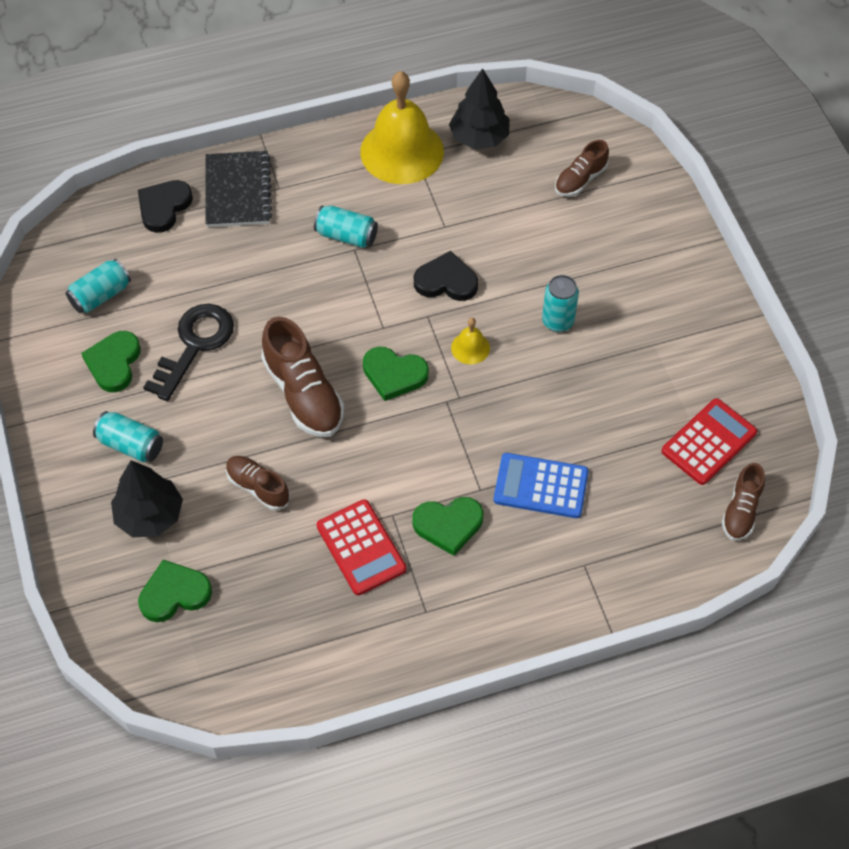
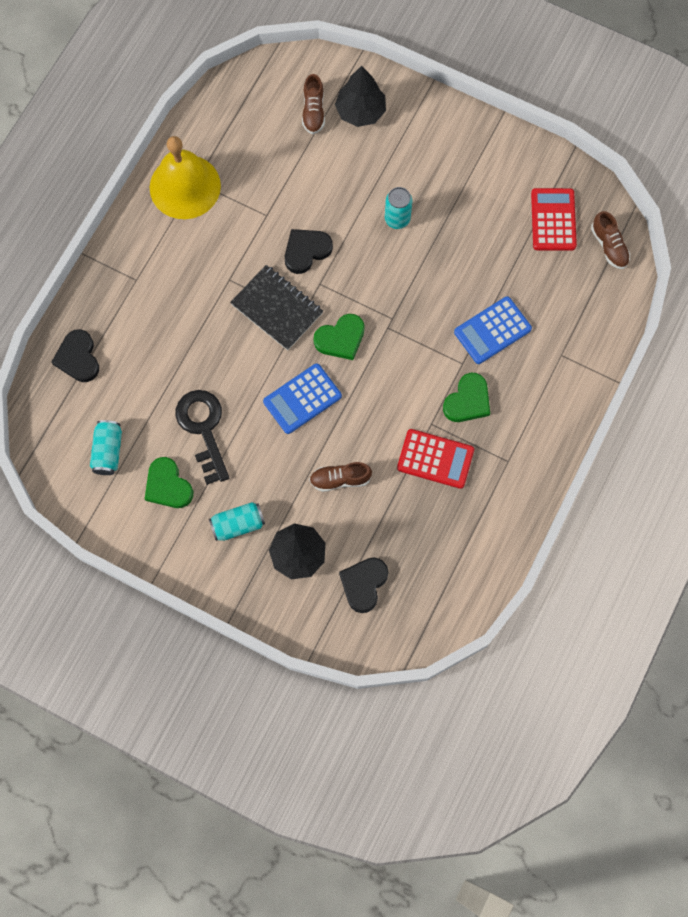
camera: 45 degrees left, 15 degrees up
(174, 593) = (364, 584): green heart -> black heart
(238, 191) = (113, 305): black notebook -> black notebook (277, 308)
(303, 394) = (302, 399): brown shoe -> blue calculator
(346, 236) = (214, 274): turquoise can -> none
(470, 348) = (366, 281): yellow bell -> none
(479, 137) = (222, 135): black tree -> black tree (360, 111)

